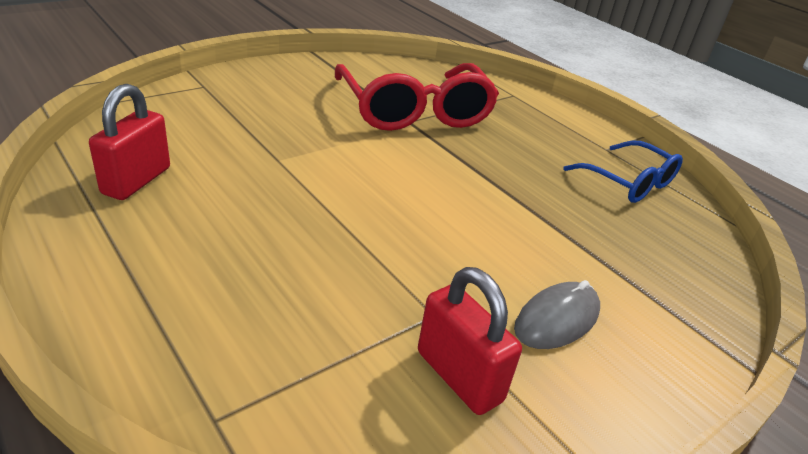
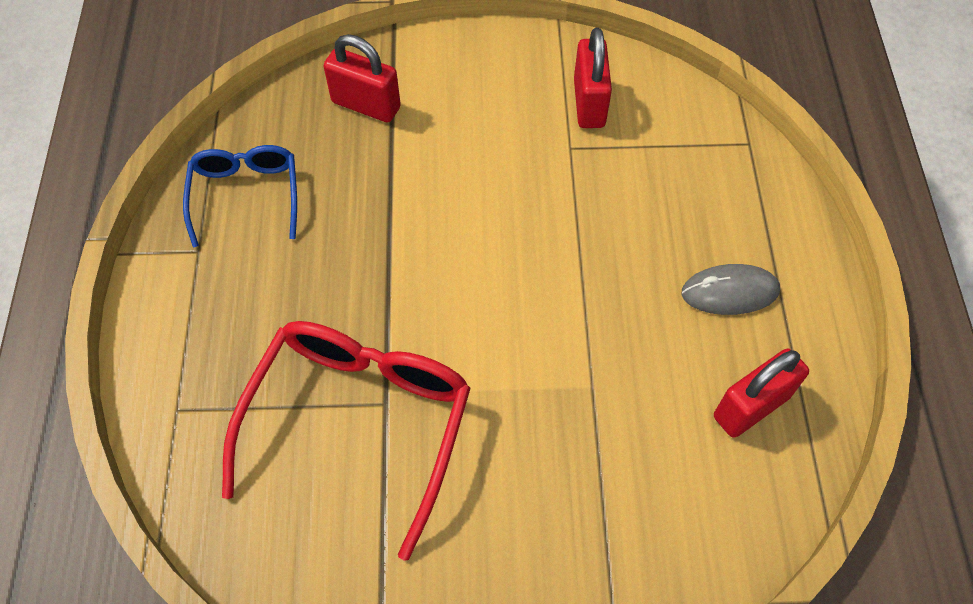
camera: 140 degrees left, 25 degrees up
(557, 319) = (486, 106): grey mouse -> grey mouse (729, 292)
(652, 273) = (366, 105): none -> red padlock

